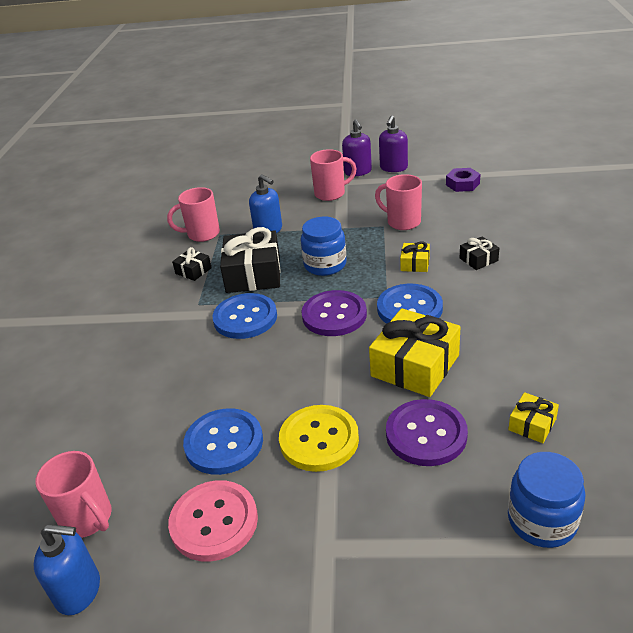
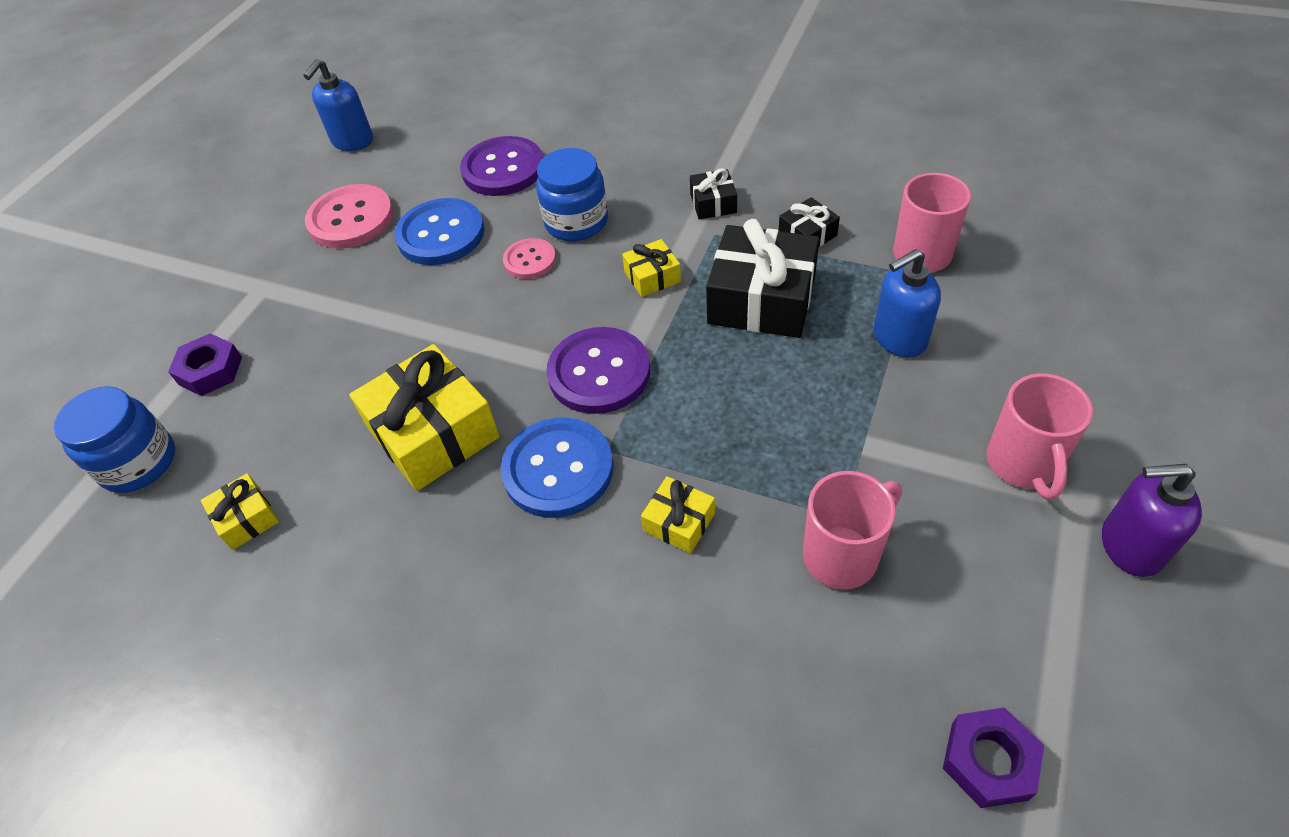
camera: 110 degrees right, 15 degrees up
(88, 519) = (420, 144): pink mug -> none
(243, 379) = (530, 260): none -> pink button
(245, 318) = (652, 277): blue button -> yellow gift
(319, 440) = (386, 309): yellow button -> none
(325, 265) = (743, 392): blue jar -> blue jar (576, 222)
(393, 168) = (1135, 632): purple soap dispenser -> none
(426, 434) = (319, 404): purple button -> purple button (503, 169)
(433, 528) = (210, 370): none -> purple nut
(478, 259) = (637, 634): black gift -> black gift (713, 203)

